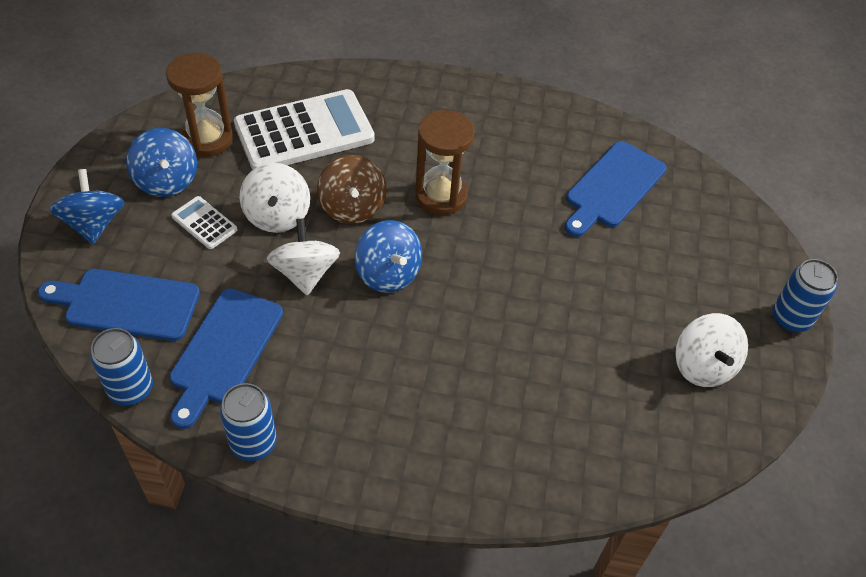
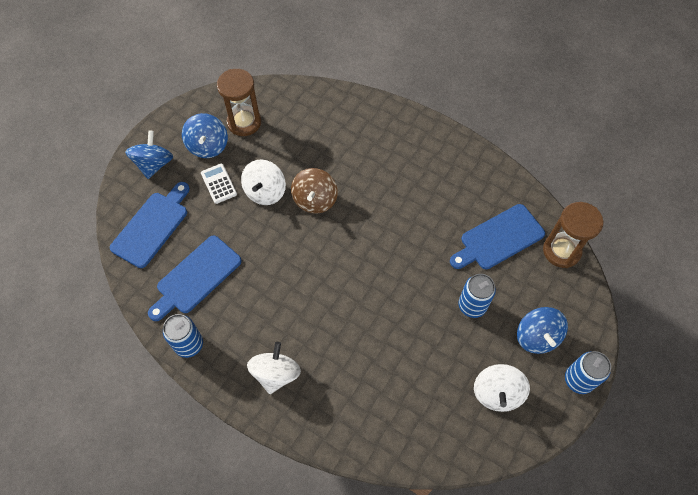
camera: 25 degrees right, 10 degrees up
(126, 304) = (152, 226): blue cutting board -> blue cutting board turned 90 degrees clockwise
(131, 389) = (134, 284): blue can -> blue can (472, 306)
(304, 132) = (307, 134): white calculator -> none
(305, 273) = (266, 239): white spinning top -> white spinning top (276, 373)
(388, 273) = (317, 256): blue spinning top -> blue spinning top (537, 337)
(441, 196) = (376, 209): brown hourglass -> brown hourglass (561, 251)

